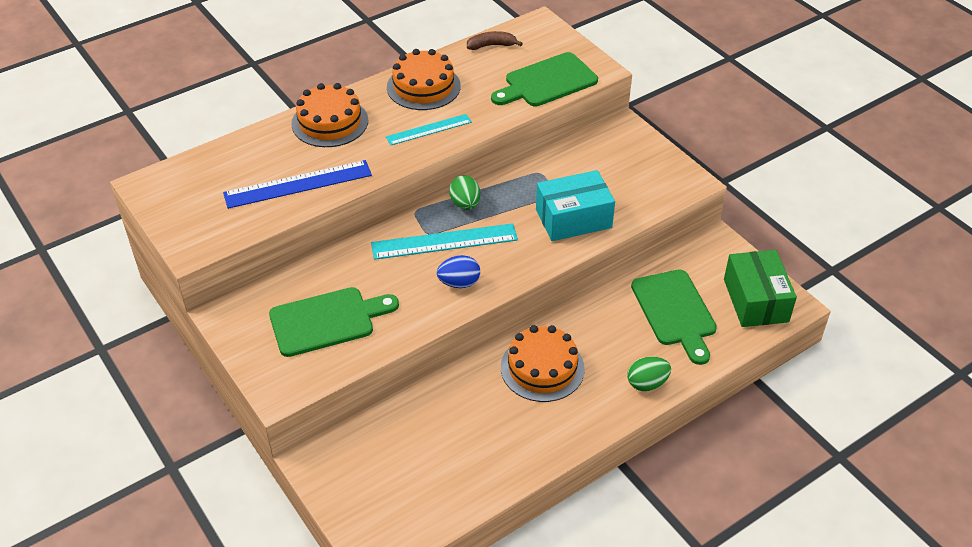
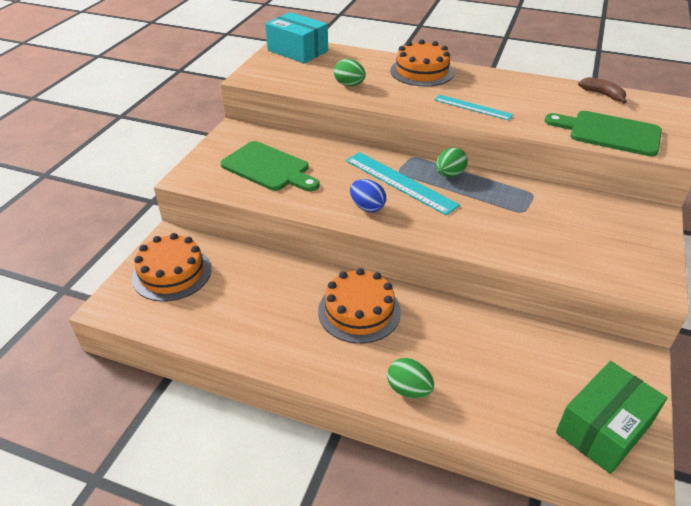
camera: 55 degrees right, 5 degrees down
(298, 184) = (349, 85): blue ruler -> green egg
(423, 86) = (512, 88): orange cake -> orange cake (172, 273)
(573, 219) = (509, 234): turquoise box -> turquoise box (297, 51)
(675, 312) = (514, 369): green cutting board -> none

